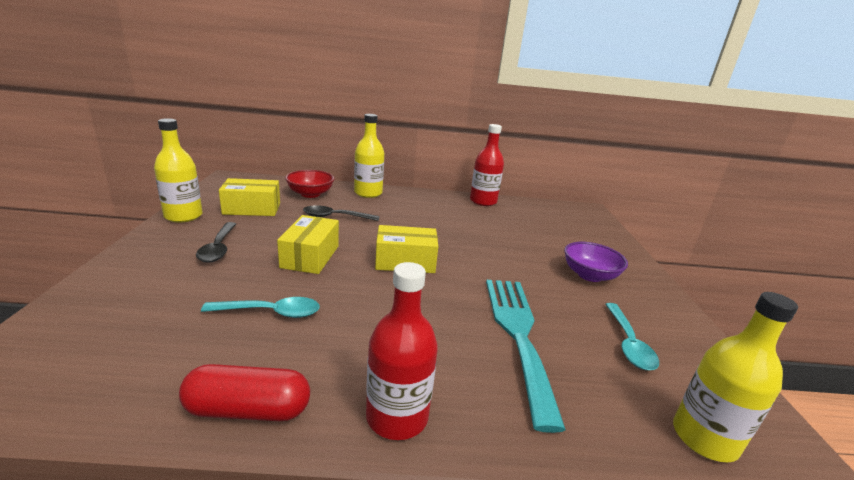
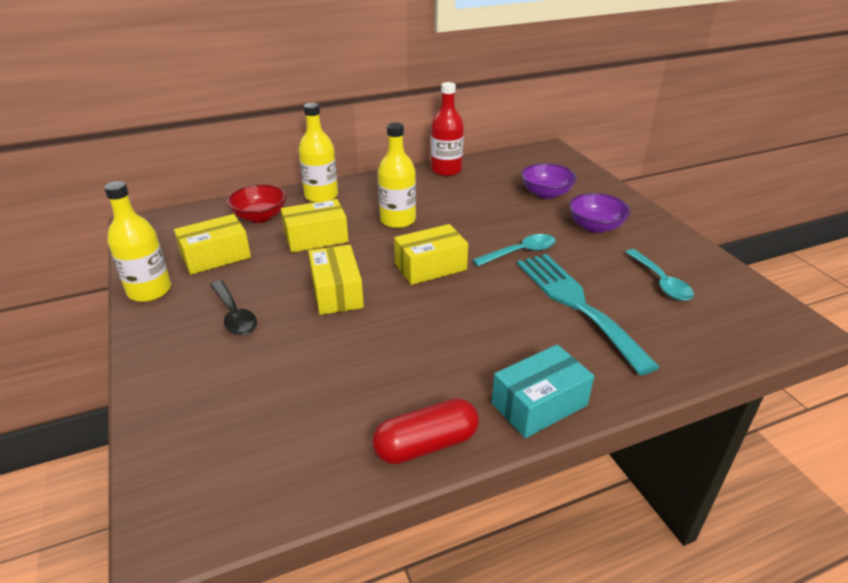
camera: 20 degrees left, 10 degrees up
(271, 312) = (359, 361): turquoise spoon -> turquoise spoon (520, 252)
(335, 217) = (316, 238): black spoon -> yellow box
(397, 417) = (539, 404): red bottle -> turquoise box
(559, 238) = (546, 193): none -> purple bowl
(704, 438) = (745, 337): yellow bottle -> yellow bottle (398, 220)

